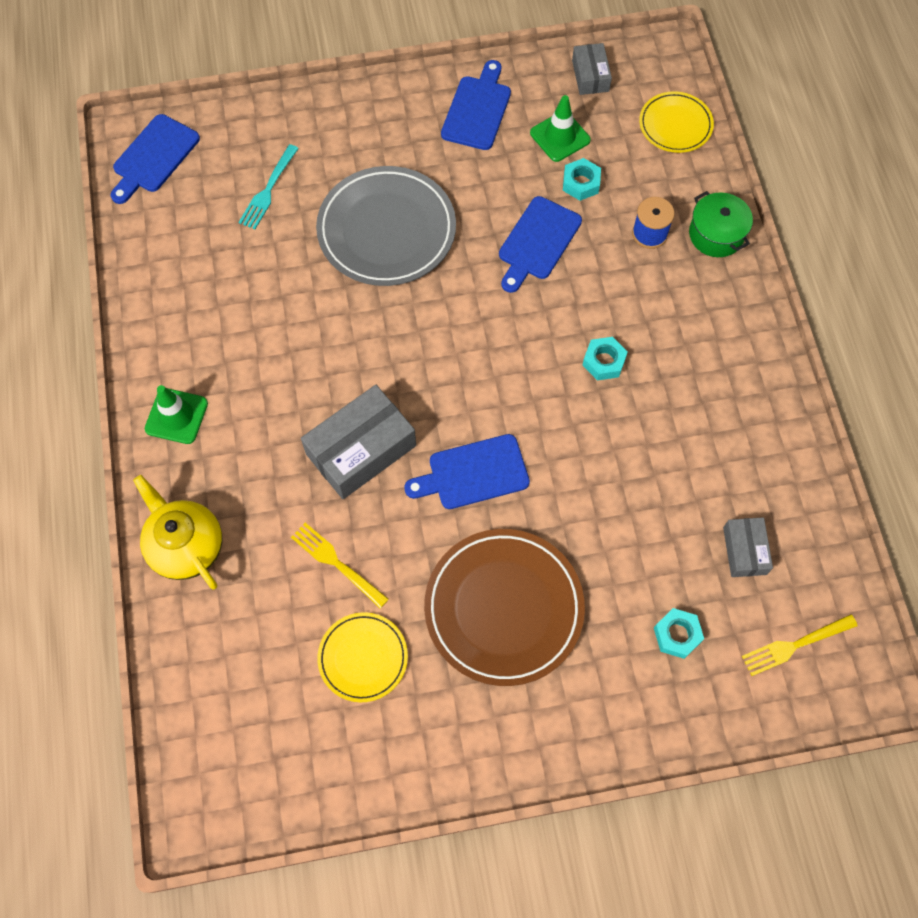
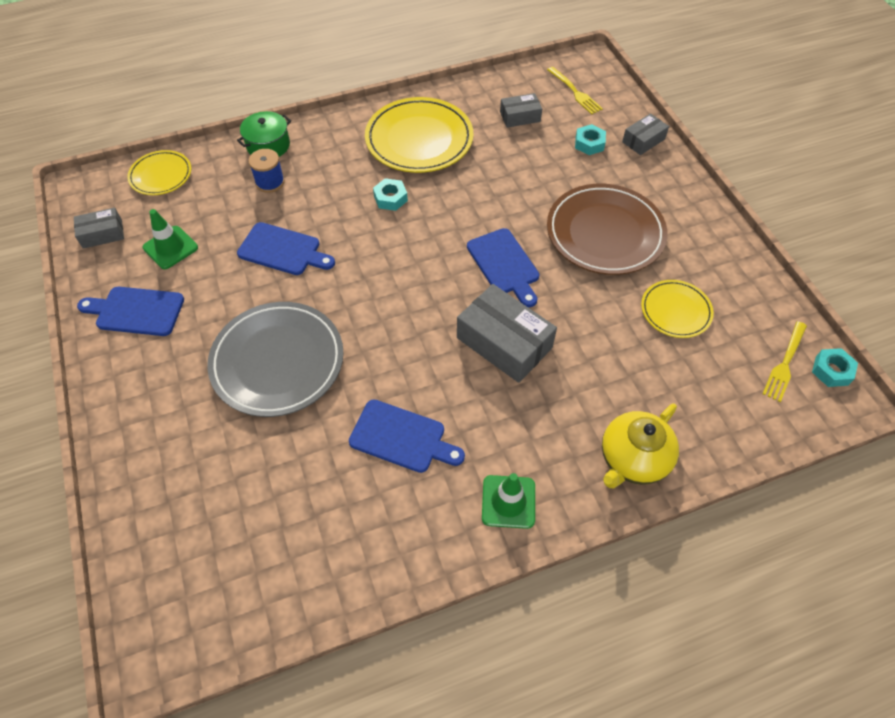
camera: 100 degrees left, 10 degrees down
(154, 157) = (188, 614): blue cutting board -> blue cutting board (401, 437)
(268, 190) = (233, 476): turquoise fork -> none
(337, 563) = (608, 342): yellow fork -> yellow fork (785, 363)
(581, 183) = (221, 228): turquoise nut -> turquoise nut (831, 371)
(675, 717) = (643, 140): none -> grey box
(709, 409) = (419, 139): none -> yellow plate

